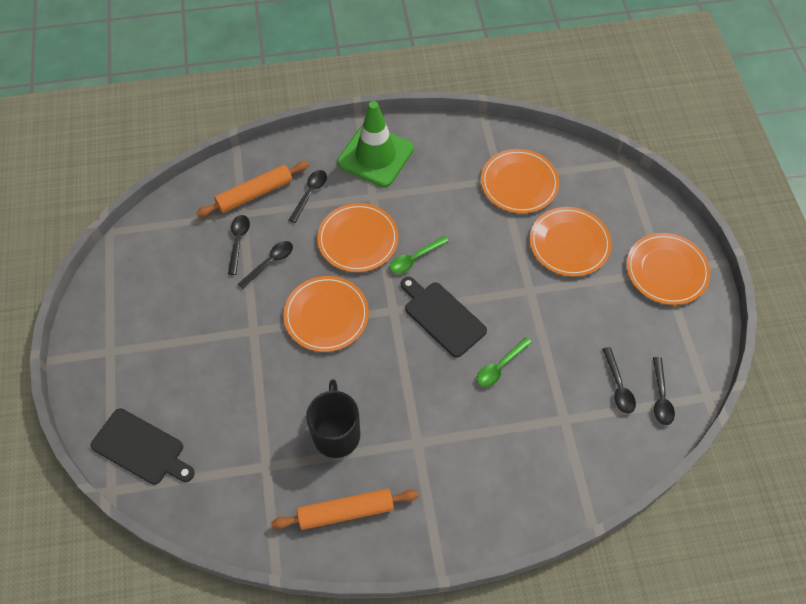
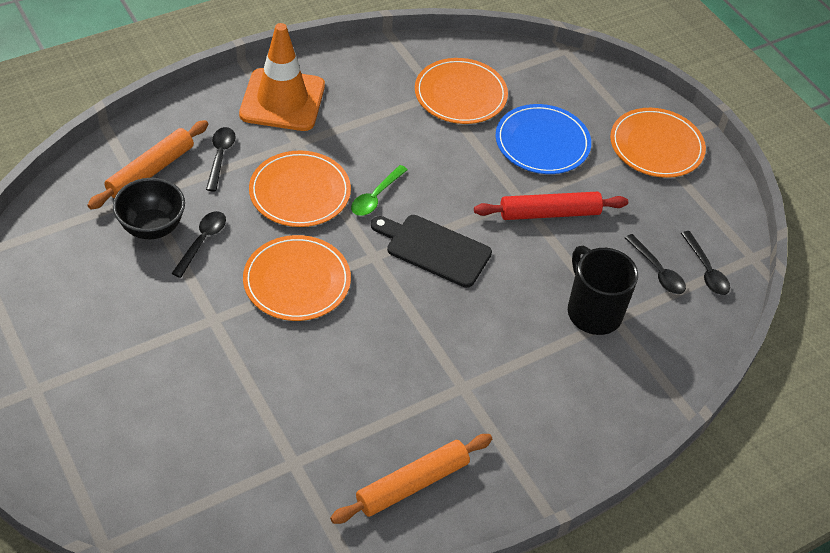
camera: 25 degrees left, 10 degrees down
(141, 448) = (124, 488): black cutting board -> none
(238, 241) = (152, 227): black spoon -> black bowl
(336, 433) = (364, 403): black mug -> black mug (593, 311)
(375, 156) = (282, 100): green traffic cone -> orange traffic cone
(500, 366) = (522, 284): green spoon -> none
(548, 309) = (549, 213): none -> red rolling pin
(569, 243) = (542, 142): orange plate -> blue plate

